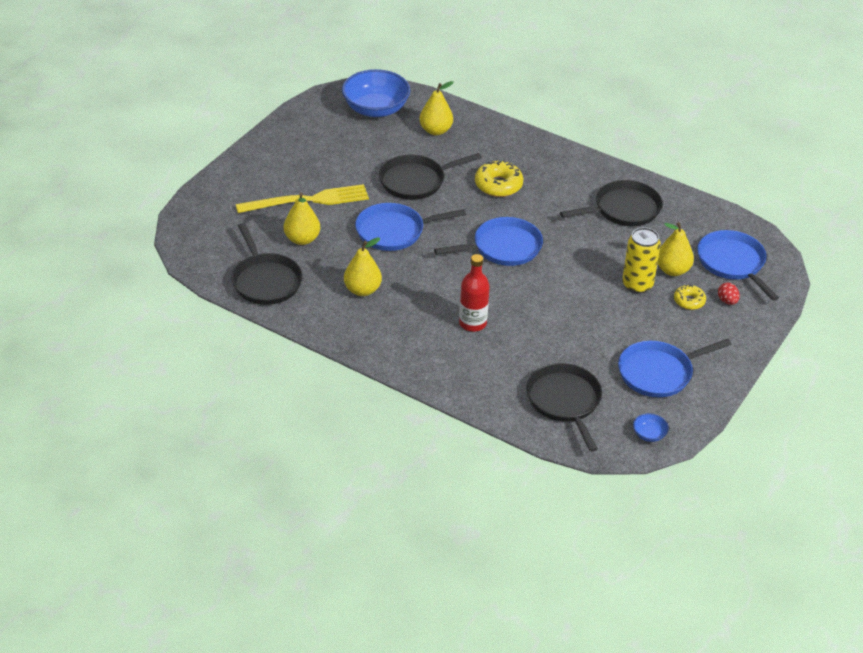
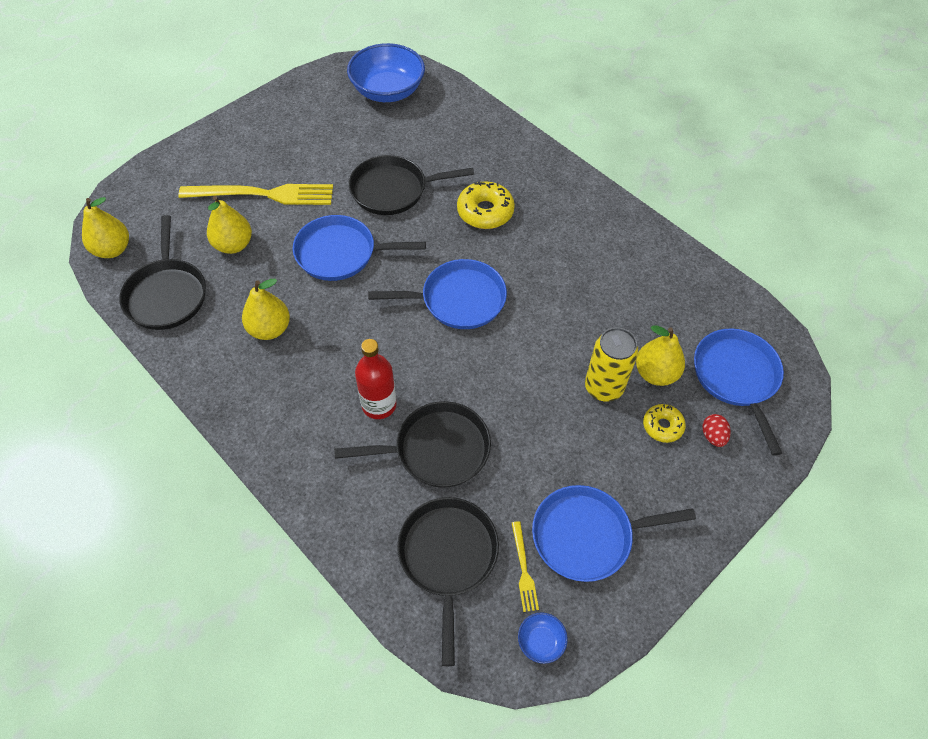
camera: 15 degrees right, 15 degrees up
(435, 130) = (442, 128): yellow pear -> yellow pear (112, 249)
(621, 399) = (523, 569): none -> yellow fork
(623, 209) = (622, 271): black pan -> black pan (437, 449)

